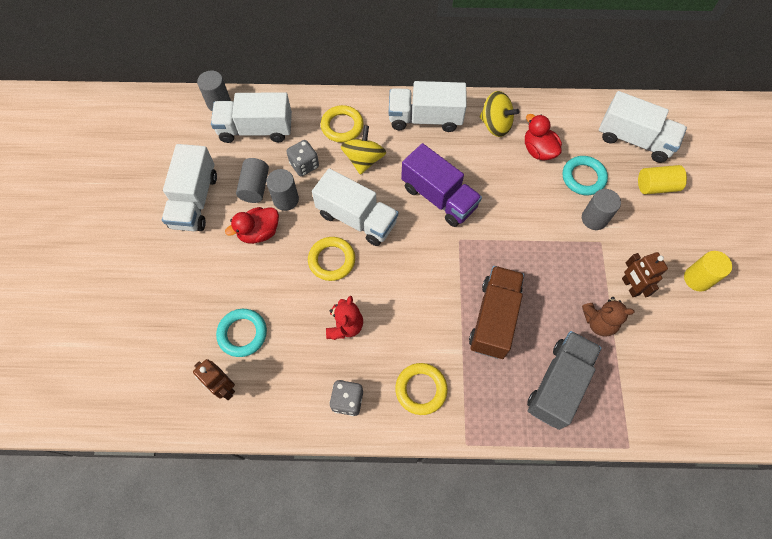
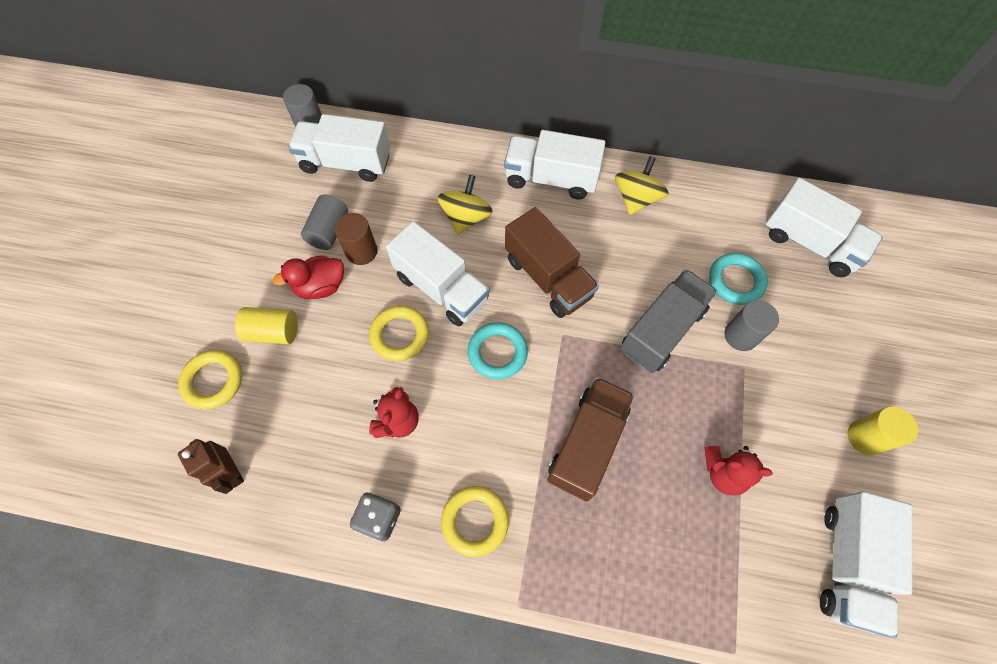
camera: 10 degrees right, 0 degrees up
(195, 200) = (254, 236): white truck -> white truck (847, 563)
(242, 334) = (271, 409): turquoise ring -> turquoise ring (497, 352)
(286, 199) = (361, 251): grey cylinder -> brown cylinder
(304, 165) = (393, 213): grey dice -> none
(342, 126) = (448, 173): yellow ring -> yellow ring (213, 381)
(439, 197) = (548, 277): purple truck -> brown truck
(495, 125) = (636, 199): yellow spinning top -> yellow spinning top turned 105 degrees counterclockwise
(538, 150) = (684, 238): red duck -> none
(558, 384) = (655, 547): grey truck -> grey truck (662, 330)
(599, 322) = (723, 473): brown teddy bear -> red teddy bear
(630, 286) = (773, 432): brown robot -> none
(656, 186) = (829, 306): yellow cylinder -> yellow cylinder (273, 332)

